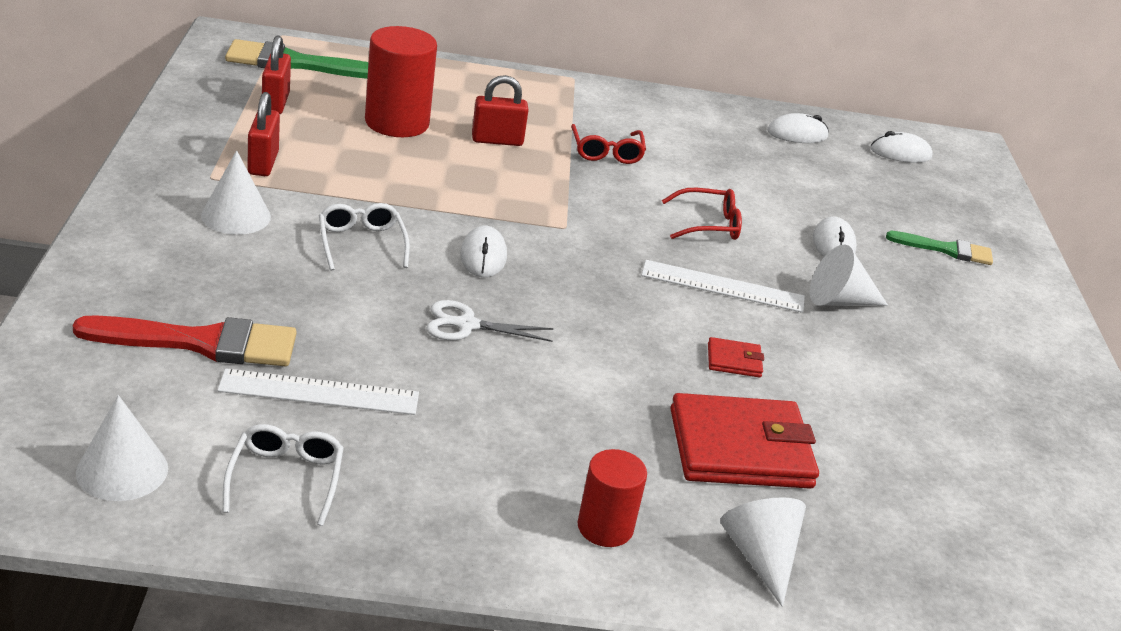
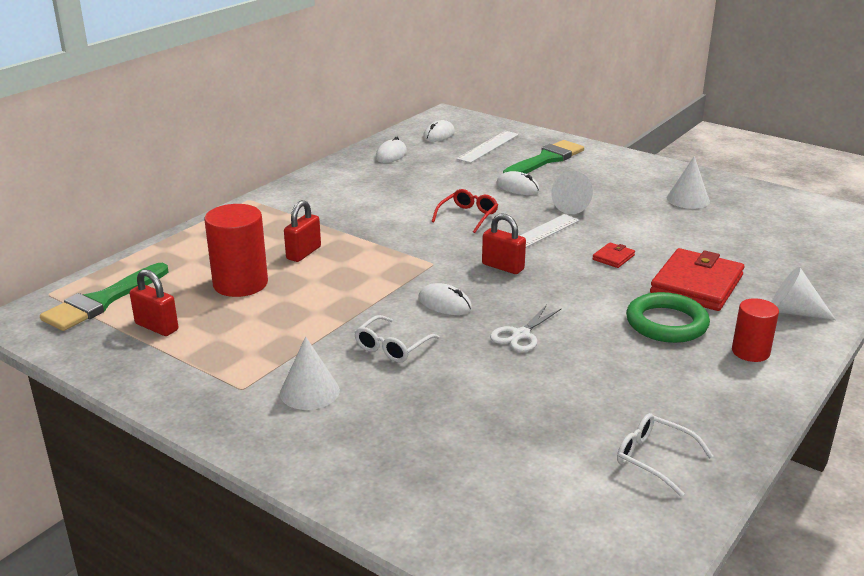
camera: 50 degrees left, 5 degrees down
(122, 470) = (611, 533): white cone -> white cone (688, 199)
(201, 343) = (471, 454): red brush -> none
(263, 163) = (243, 358): red padlock -> red padlock (503, 267)
(319, 392) = (564, 417): white ruler -> white ruler (488, 146)
(361, 244) = (392, 347): white glasses -> white glasses turned 75 degrees counterclockwise
(606, 152) = (355, 220): red glasses -> none
(607, 437) = (666, 323): none -> green ring
(946, 250) = (546, 160): green brush -> green brush, size x1.60

